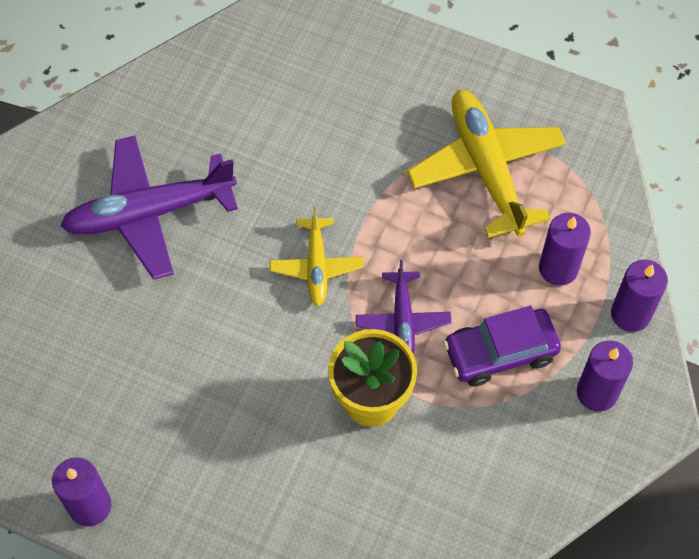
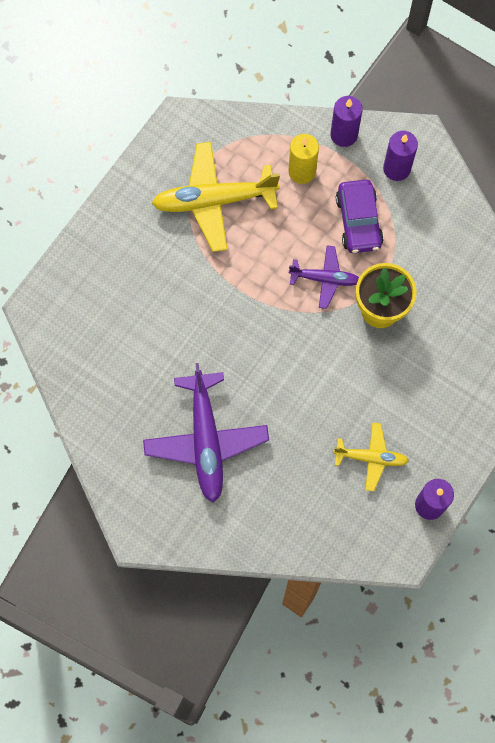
camera: 80 degrees left, 10 degrees up
(316, 266) = (272, 329): yellow plane -> yellow plane (371, 458)
(558, 268) = (302, 171): purple candle -> yellow candle

